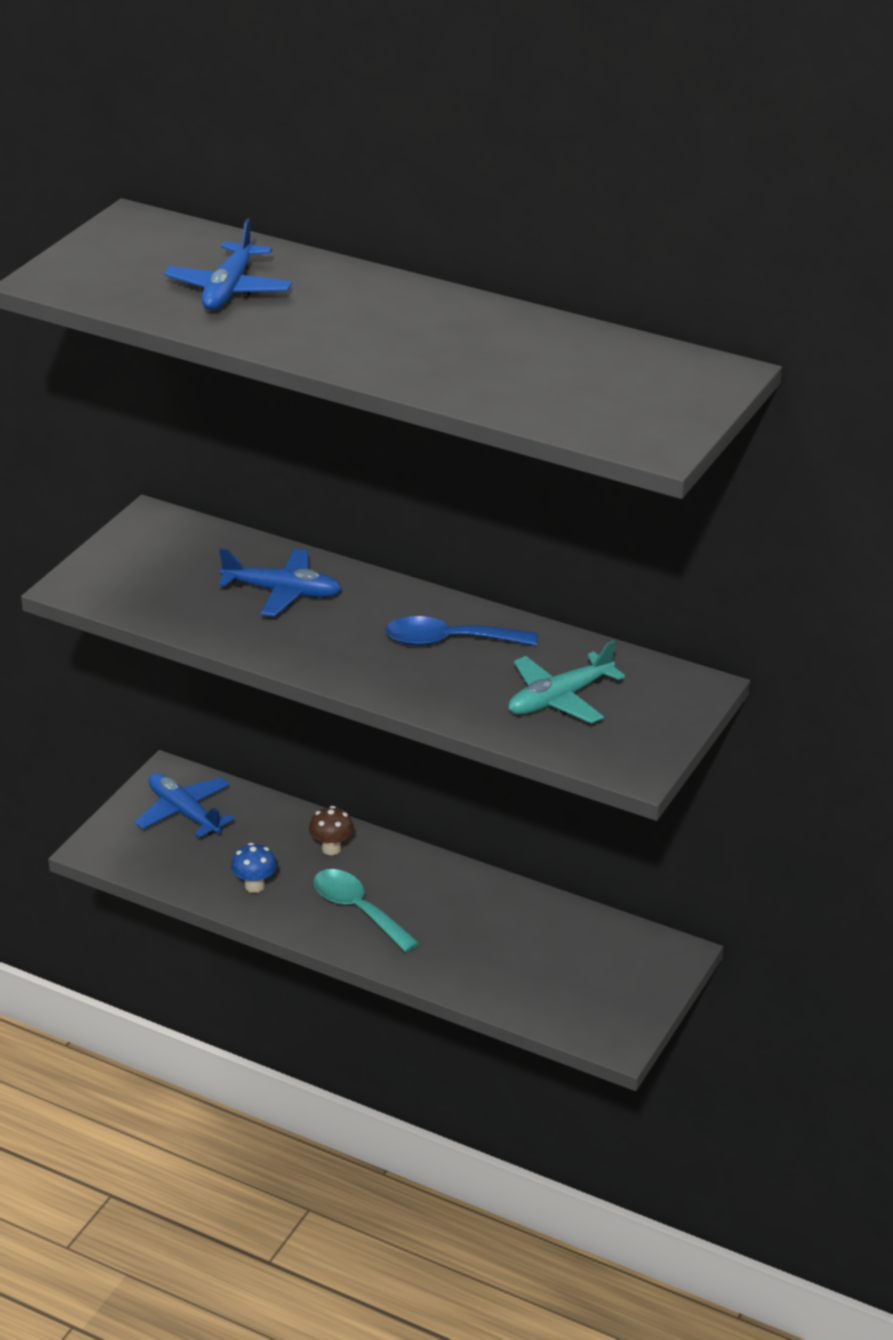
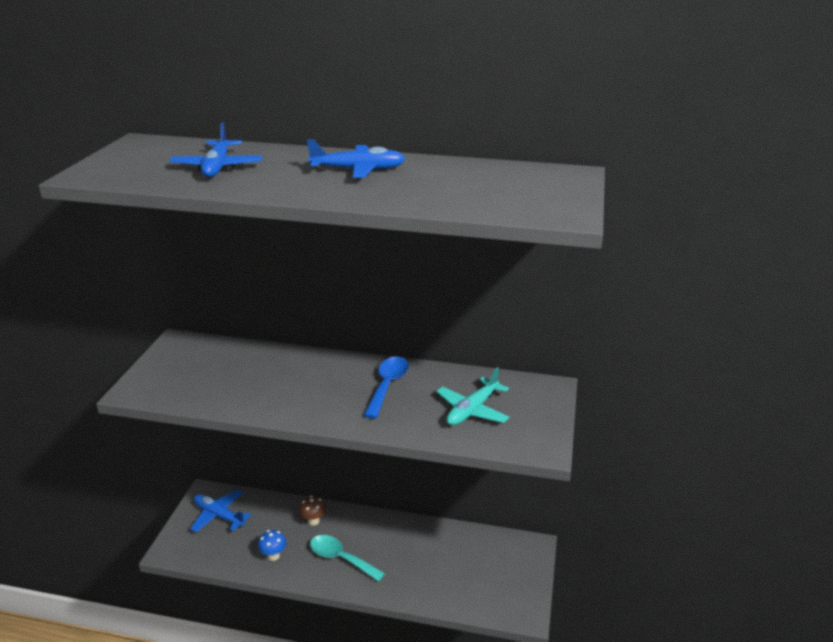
camera: 15 degrees left, 5 degrees down
(283, 592) = (272, 372): blue plane -> blue plane (359, 170)
(448, 641) = (388, 385): blue spoon -> blue spoon turned 120 degrees clockwise

